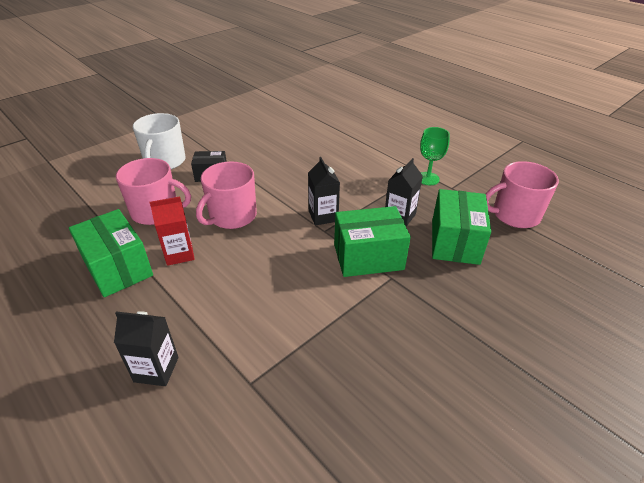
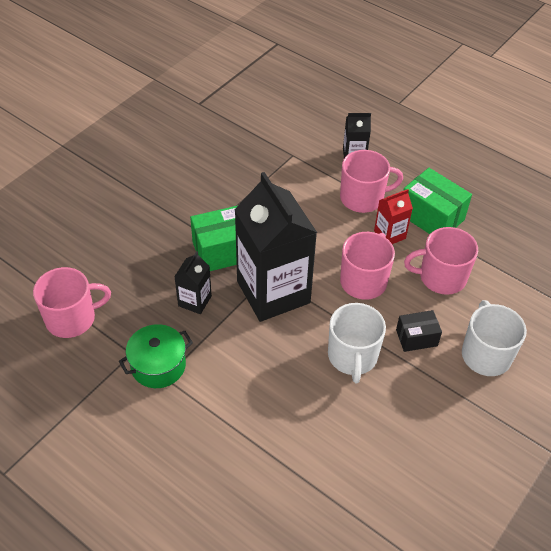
camera: 170 degrees right, 10 degrees up
(183, 300) = (363, 198): none -> pink mug
(269, 170) = (352, 356): none -> white mug
(323, 216) = (273, 292): black carton -> black carton, size x2.25
(427, 178) = (158, 365): green goblet -> green pot
(454, 242) = (143, 276): green box -> none

